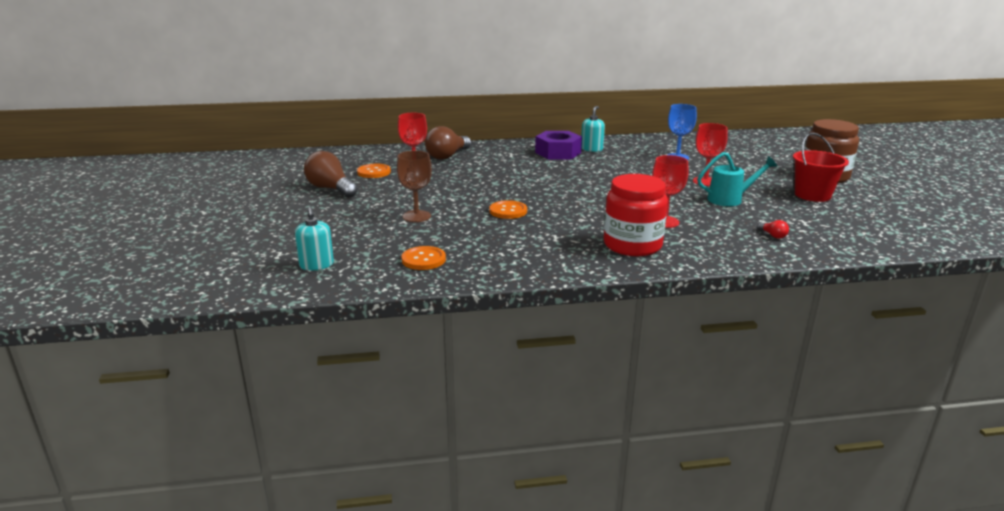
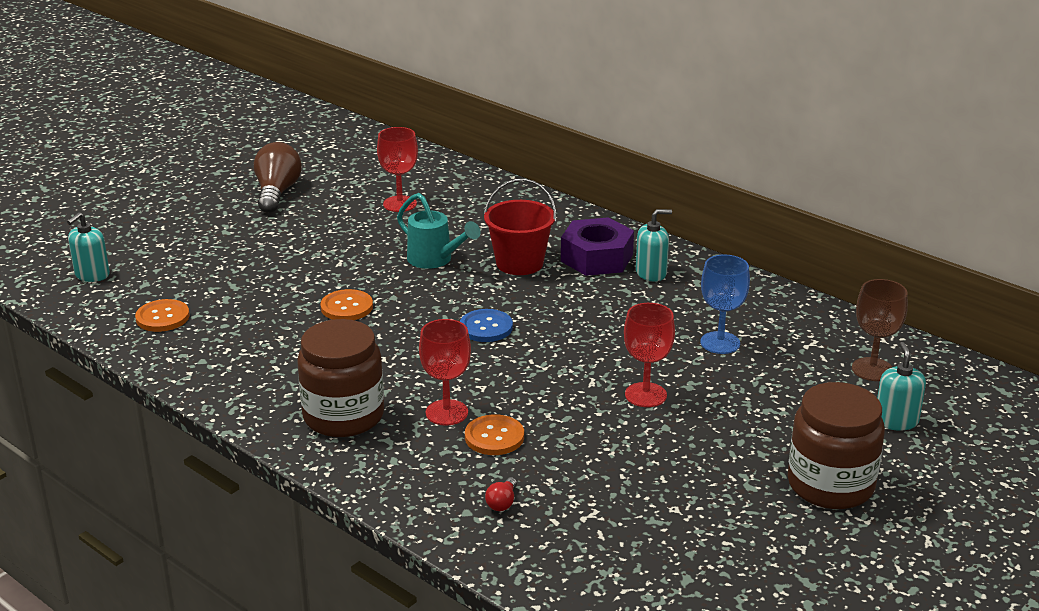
camera: 50 degrees right, 5 degrees up
(374, 172) = (356, 189): orange button -> orange button (494, 437)
(416, 216) = (264, 266): brown goblet -> brown goblet (872, 369)
(447, 156) = (471, 202): brown light bulb -> none
(588, 190) = (486, 327): none -> blue button
(632, 245) = (343, 416): red jar -> brown jar
(729, 199) = (597, 434): turquoise watering can -> turquoise watering can (434, 260)
(784, 153) = (896, 421): none -> turquoise soap dispenser
(812, 195) = (718, 495): red bucket -> red bucket (519, 263)

